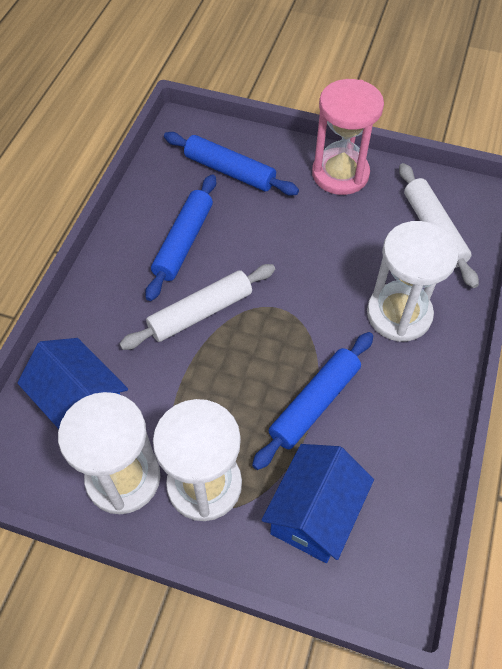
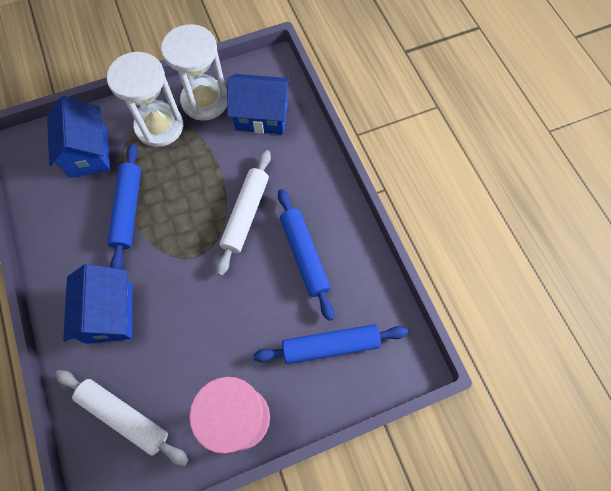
camera: 140 degrees right, 10 degrees up
(399, 314) = (109, 313): white hourglass -> blue house

